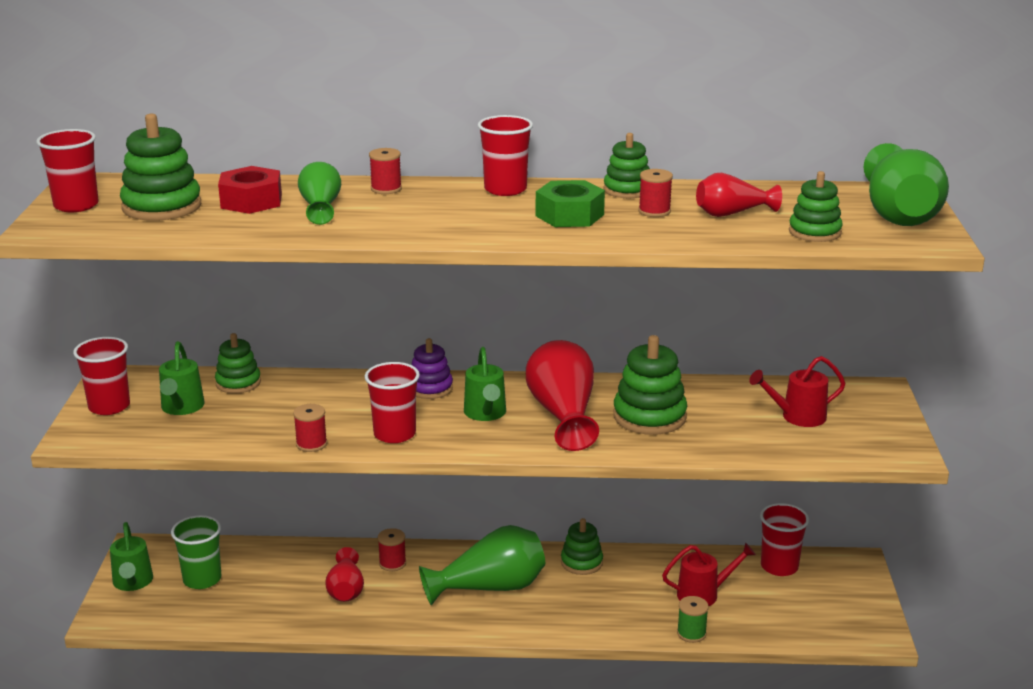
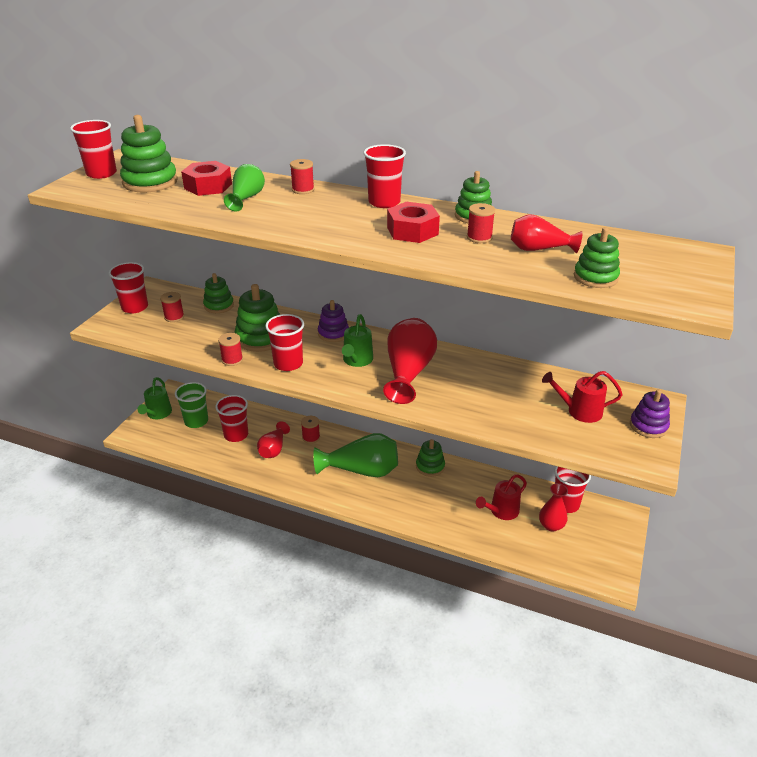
camera: 20 degrees right, 10 degrees up
(181, 408) = (174, 317): green watering can -> red spool
(277, 584) = (236, 435): none -> red cup
(569, 215) = (412, 231): green nut -> red nut
(649, 416) = (468, 387): green stacking toy -> green stacking toy (260, 338)
(691, 633) = (477, 540): green spool -> none
(704, 594) = (501, 511): red watering can -> red watering can turned 135 degrees clockwise
(774, 595) = (551, 525): none -> red vase
(883, 417) = (648, 426): none -> purple stacking toy
(898, 213) = (681, 271): green vase -> none

